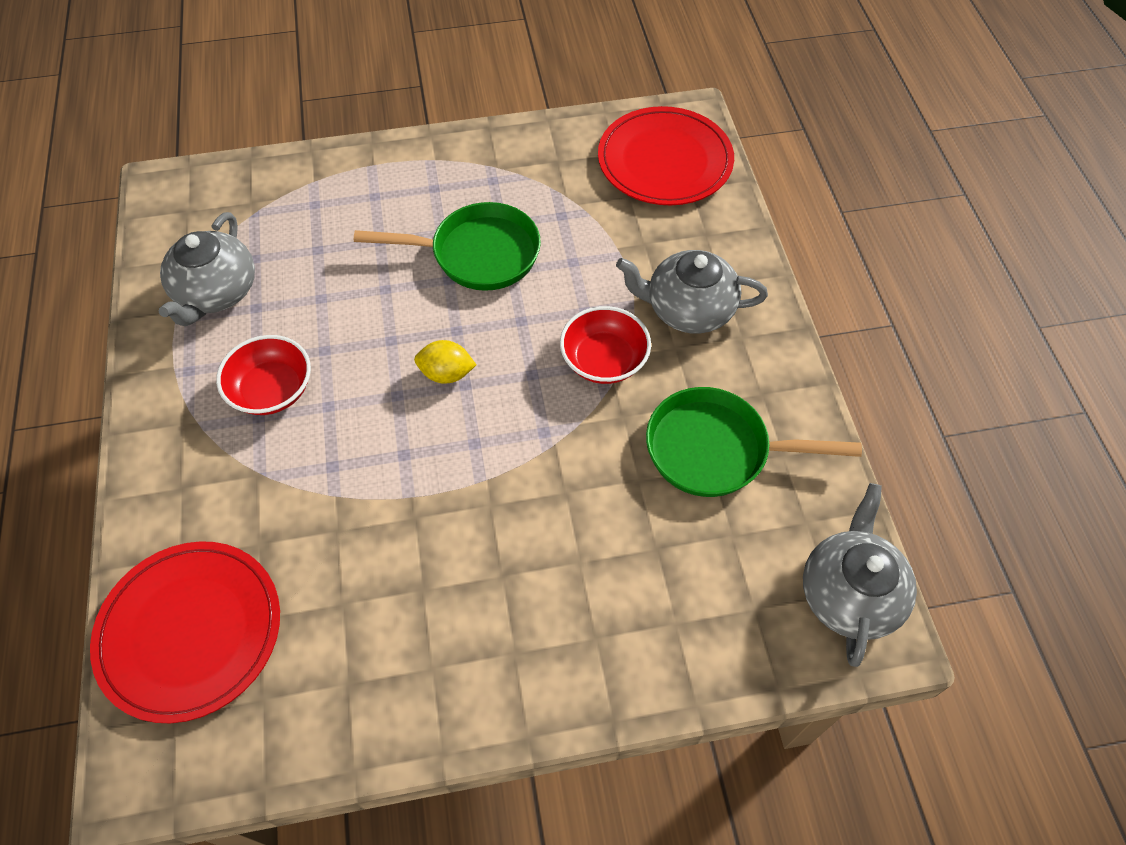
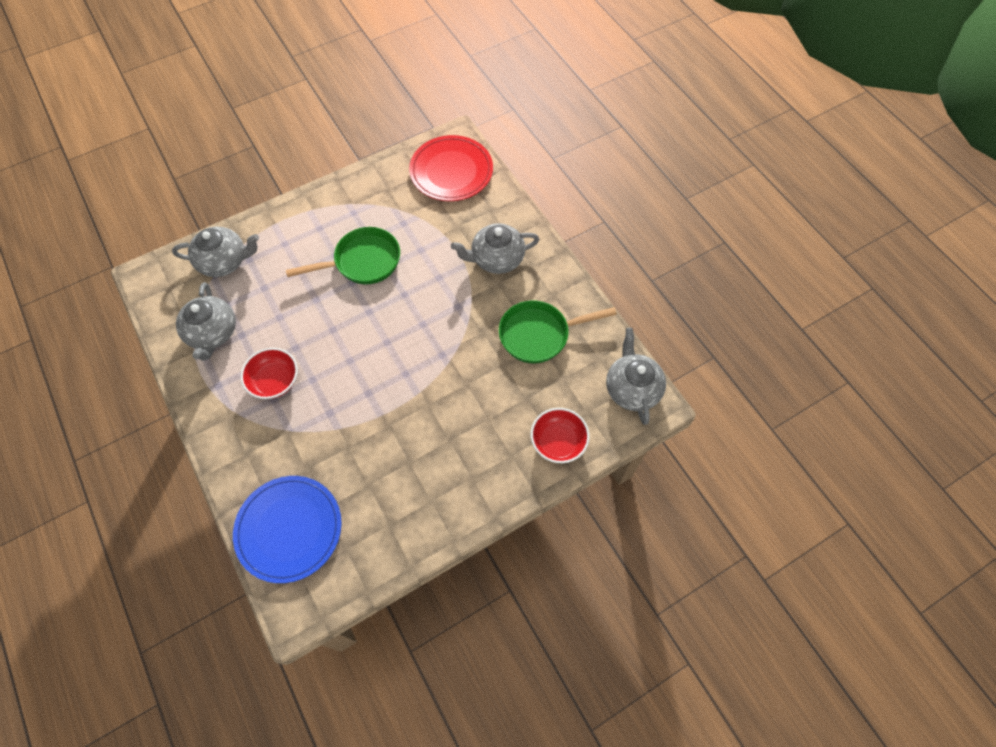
camera: 20 degrees left, 5 degrees up
(190, 631) = (289, 529): red plate -> blue plate
(279, 197) = (224, 261): none -> grey teapot
(446, 373) = (373, 339): yellow lemon -> none
(604, 360) = (460, 303): red bowl -> red bowl (558, 441)

